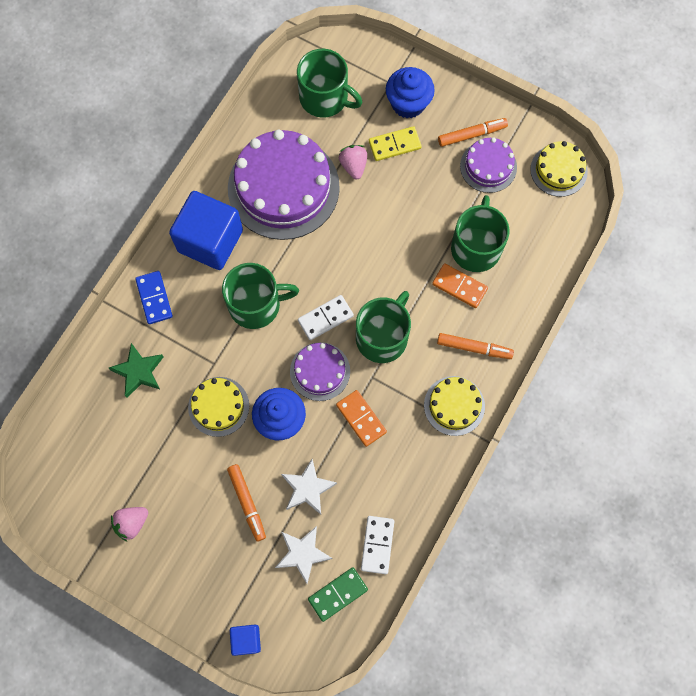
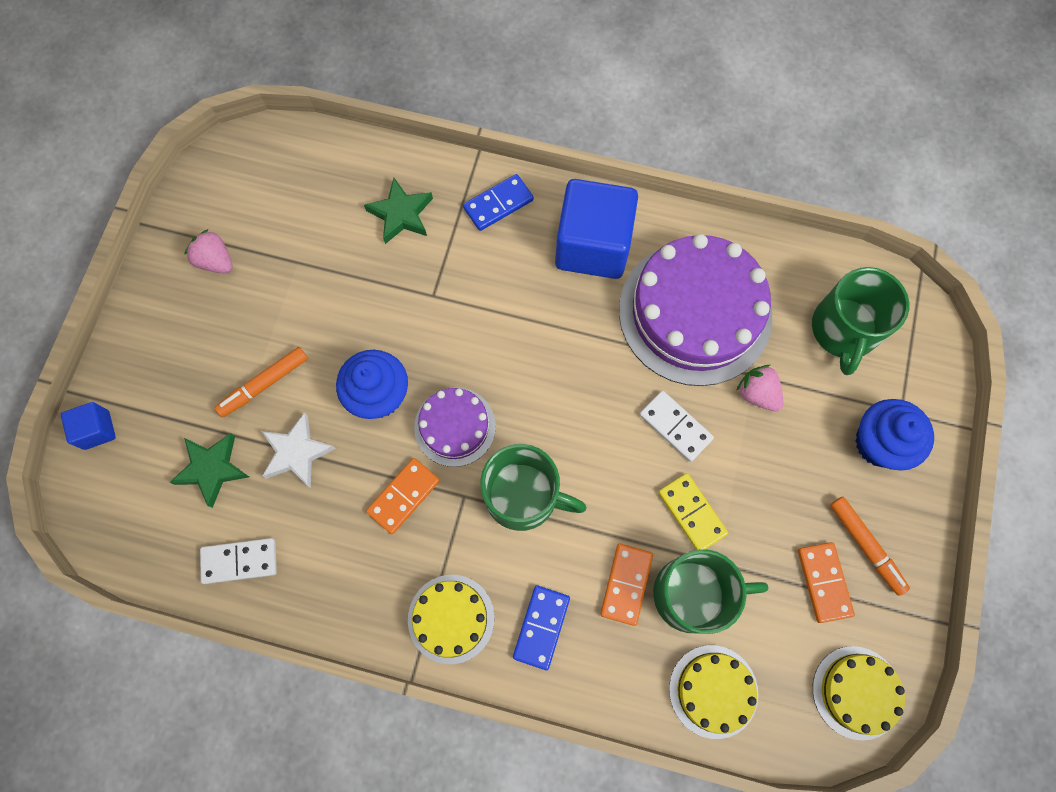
camera: 75 degrees right, 0 degrees up
(218, 406) = (379, 316): yellow cake -> yellow cake (713, 691)
(256, 305) = (523, 323): green mug -> none
(303, 554) = (212, 469): white star -> green star
(325, 318) = (529, 414): white domino -> white domino (675, 427)
(337, 594) = (168, 526): green domino -> none
(353, 166) = (757, 393): pink strawberry -> pink strawberry turned 105 degrees counterclockwise
(394, 145) = (809, 440): yellow domino -> yellow domino (692, 513)
(474, 348) = (541, 627): orange marker -> blue domino
(488, 166) = (824, 582): purple cake -> orange domino

